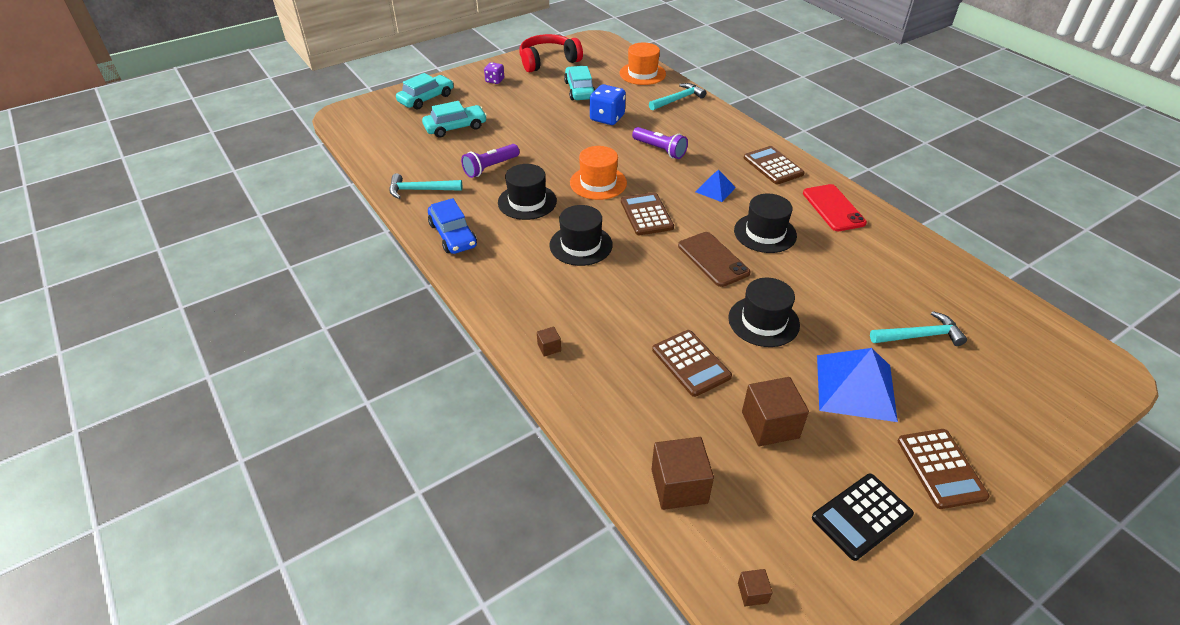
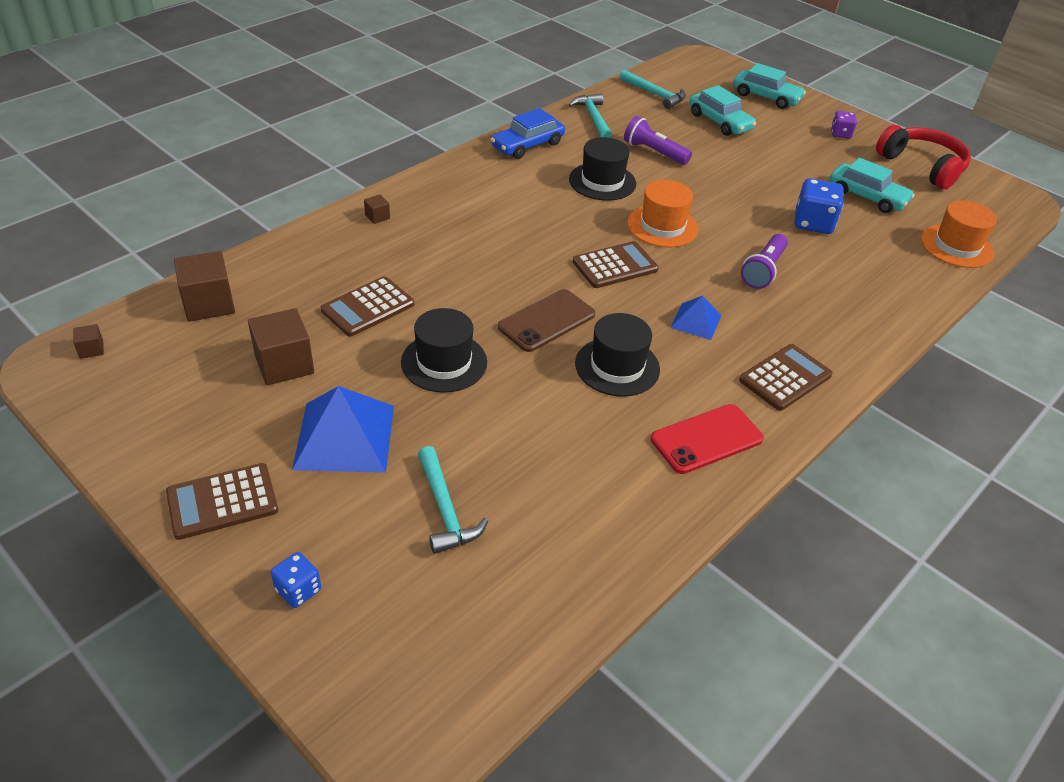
camera: 75 degrees right, 0 degrees up
(579, 90) = (867, 197): turquoise car -> turquoise car turned 60 degrees clockwise
(581, 245) = (539, 223): black hat -> none
(678, 99) = (908, 282): turquoise hammer -> turquoise hammer (654, 94)
(862, 516) = (163, 428): black calculator -> none
(1013, 420) = (298, 590): none -> blue dice

